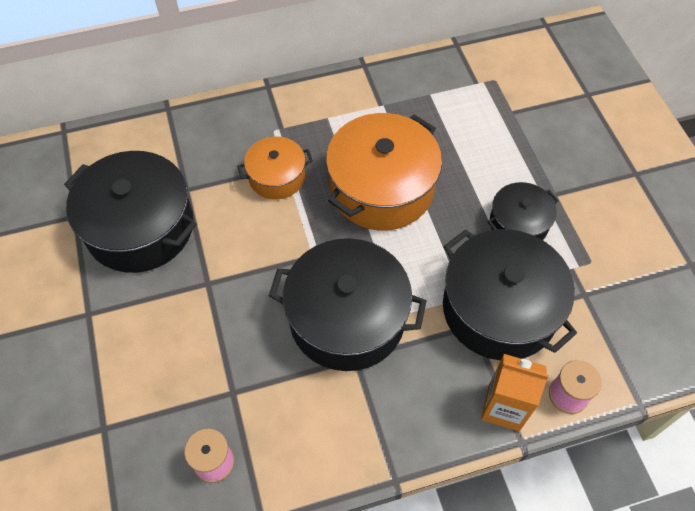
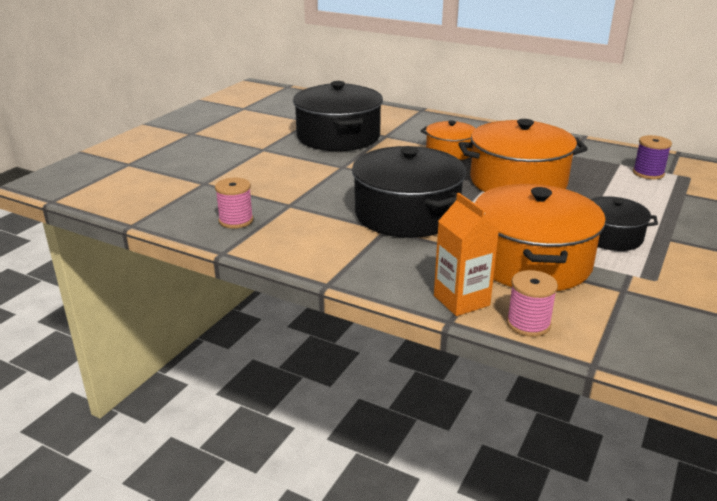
camera: 45 degrees right, 30 degrees down
(462, 96) = (648, 173): none -> purple spool
(499, 309) = (531, 261): black pot -> orange pot

